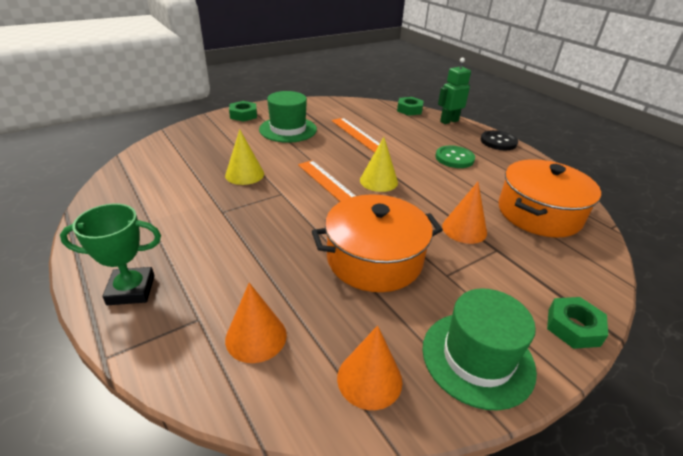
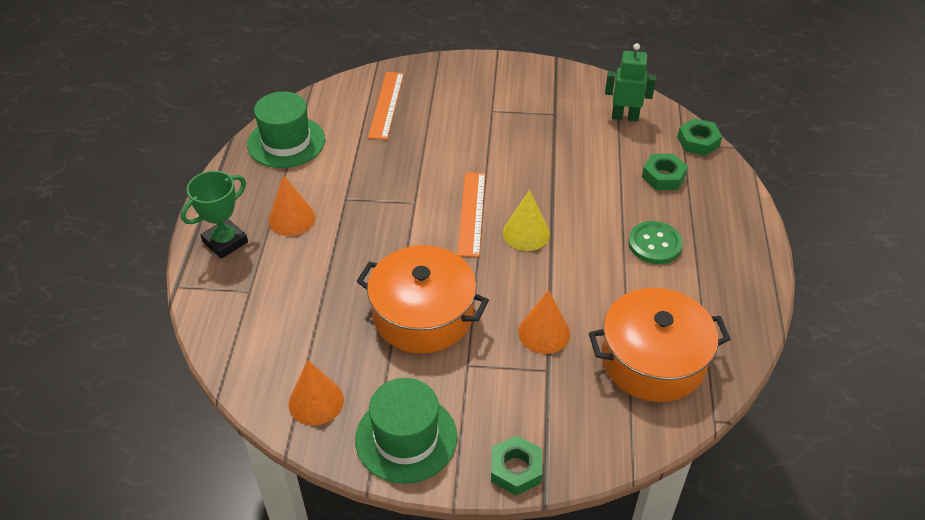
camera: 40 degrees right, 10 degrees up
(131, 290) = (225, 242): green trophy -> green trophy turned 75 degrees counterclockwise
(243, 115) = (478, 71): green nut -> green nut (663, 176)
(244, 174) = (402, 162): yellow cone -> none
(256, 337) = (273, 327): orange cone -> orange cone (291, 219)
(288, 129) = (506, 115): green hat -> green hat (286, 142)
(358, 134) = (578, 157): orange ruler -> orange ruler (386, 105)
(449, 121) = (729, 184): green robot -> green robot (625, 117)
(498, 142) = (752, 247): black button -> none

